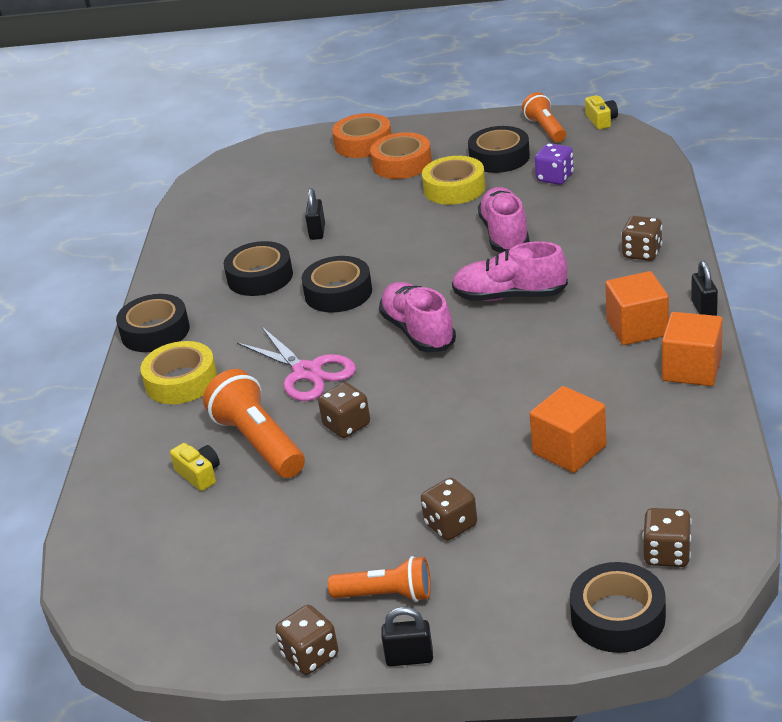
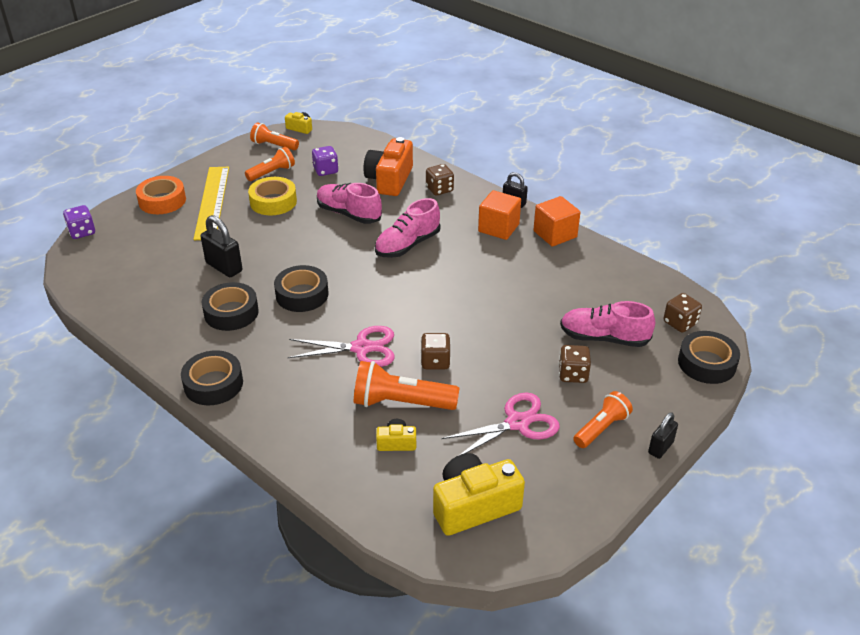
camera: 55 degrees left, 5 degrees up
(166, 573) = (474, 506): none -> yellow camera
(181, 381) = (288, 401): yellow tape -> none
(262, 144) = (82, 232): none -> purple dice
(310, 656) = (618, 484): brown dice -> none
(317, 232) = (224, 267): black padlock -> black padlock, size x1.58
(320, 532) = (517, 423): none -> pink scissors
(402, 164) = (212, 202): orange tape -> yellow ruler
(418, 331) = (388, 290): pink shoe -> pink shoe (604, 338)
(499, 157) = (272, 173): black tape -> orange flashlight
(569, 450) = (565, 304): orange cube -> none
(605, 217) = (389, 180): none -> orange camera

